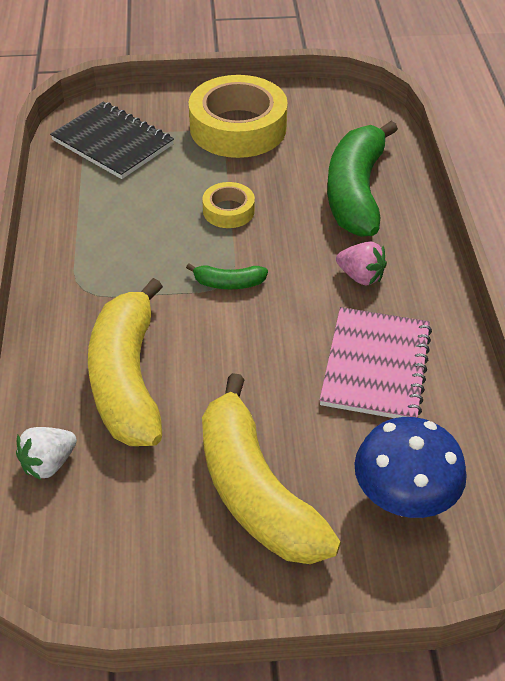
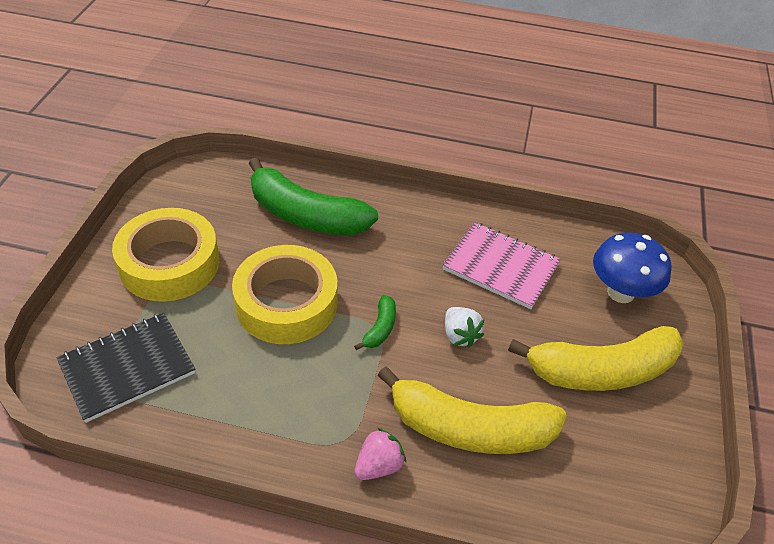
camera: 75 degrees left, 0 degrees up
(49, 463) = (550, 509): white strawberry -> white strawberry (460, 335)
(228, 211) = (286, 303): yellow tape -> yellow tape, size x2.06
(360, 276) = (406, 245): pink strawberry -> pink strawberry (379, 465)

